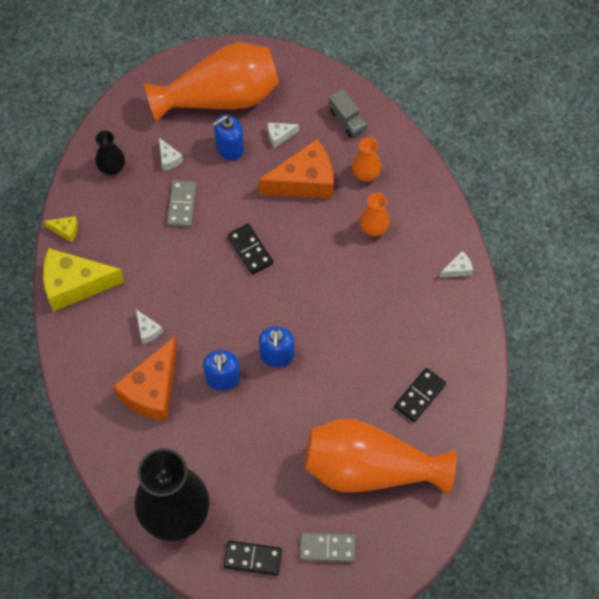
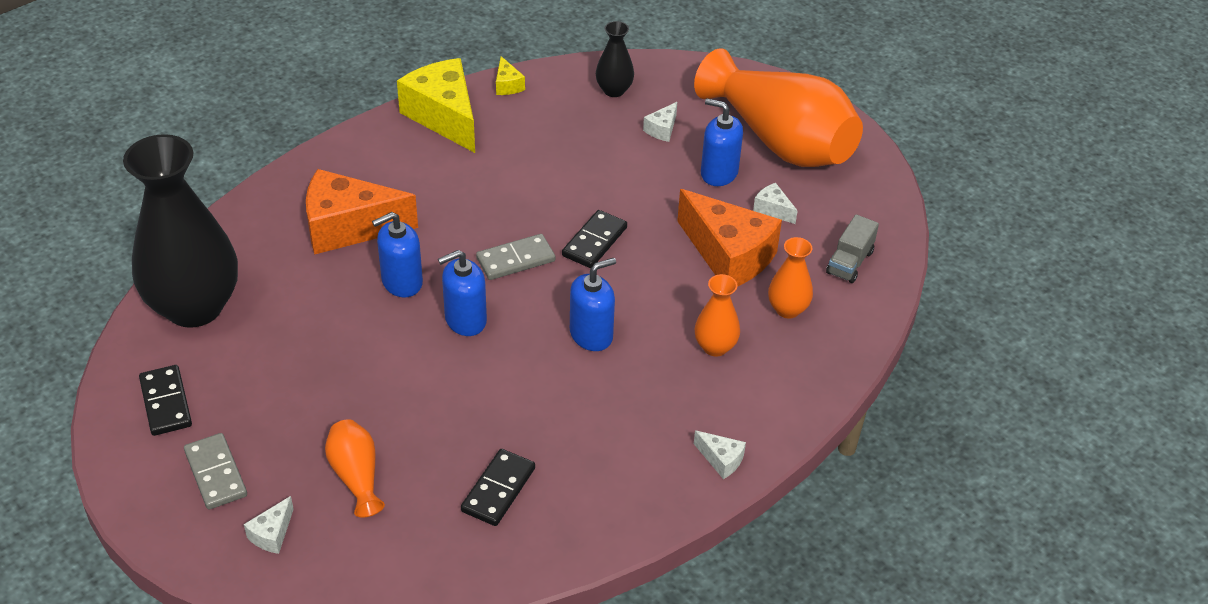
camera: 60 degrees right, 20 degrees down
(148, 330) = (424, 194): white cheese -> white cheese (272, 534)
(182, 205) = (610, 162): grey domino -> grey domino (515, 259)
(328, 290) = (591, 335): none -> blue soap dispenser
(370, 468) = (356, 476): orange vase -> orange vase, size x0.45
(419, 395) = (498, 489): black domino -> black domino turned 75 degrees counterclockwise

